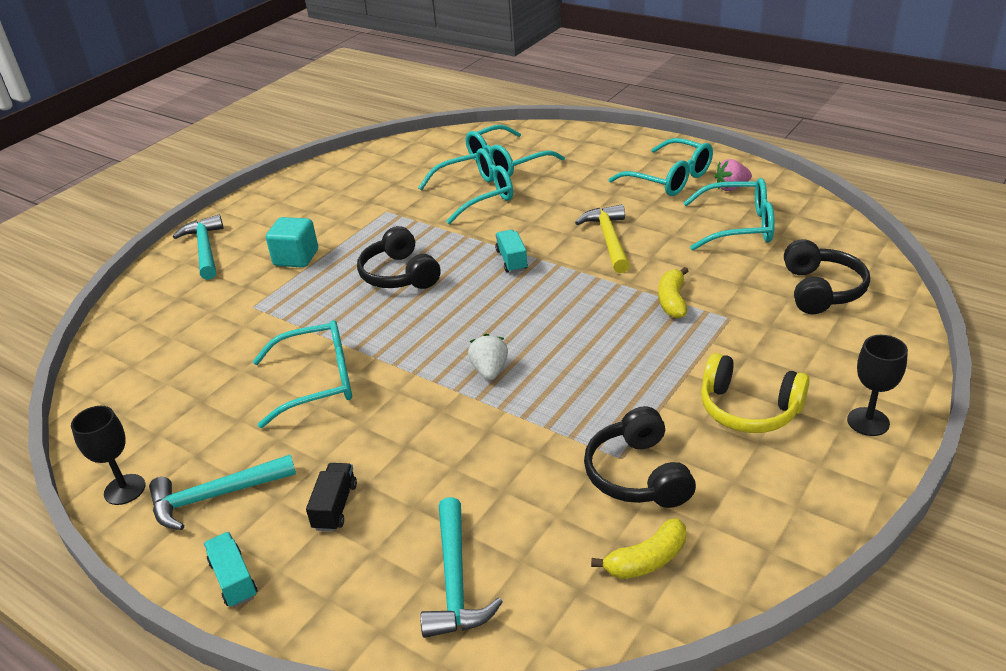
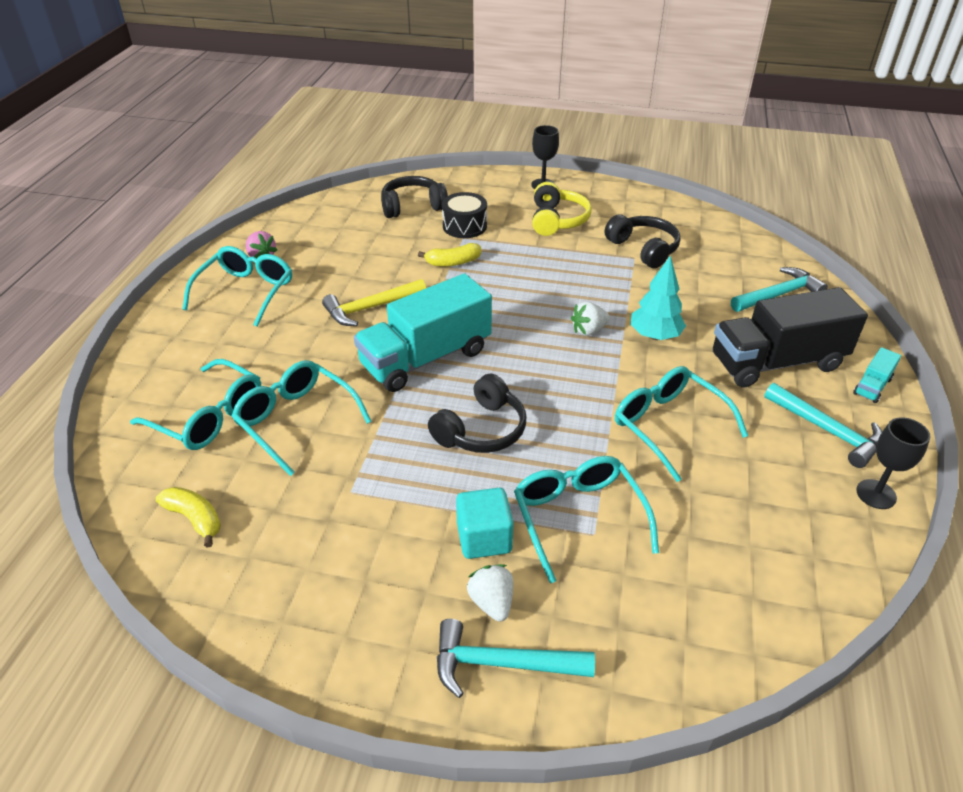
camera: 115 degrees left, 5 degrees up
(205, 249) = (502, 663): turquoise hammer -> turquoise hammer turned 45 degrees clockwise
(246, 252) = (492, 602): none -> white strawberry
(335, 506) = (776, 362): black truck -> black truck, size x2.39
(448, 419) = (655, 336): none -> turquoise tree
(511, 260) = (426, 358): turquoise truck -> turquoise truck, size x2.39
(638, 474) = (643, 249): black headphones -> black headphones turned 90 degrees counterclockwise
(647, 560) = (702, 237): yellow banana -> yellow banana (195, 519)
(739, 226) = (330, 246): turquoise glasses -> turquoise glasses (578, 517)
(756, 323) = (464, 226): none -> black drum

